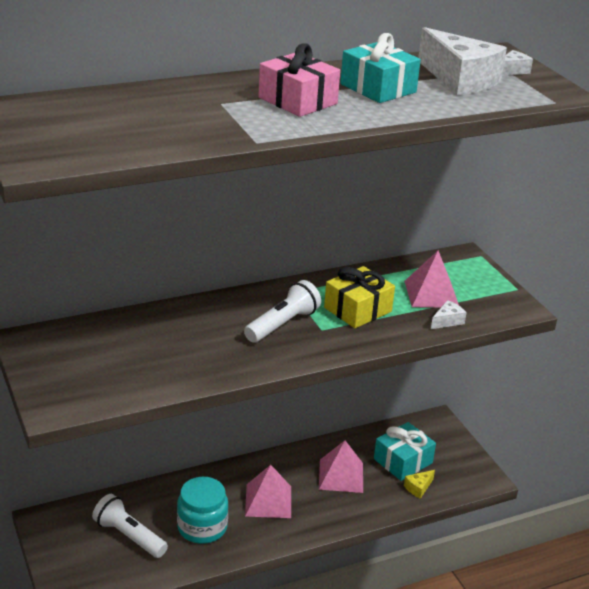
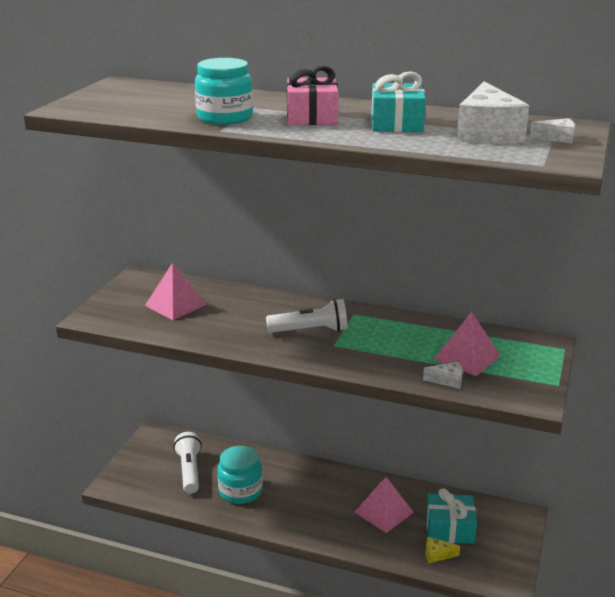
camera: 45 degrees right, 5 degrees down
(226, 125) = (225, 118): none -> turquoise jar
(268, 501) = (307, 499): pink pyramid -> pink pyramid (175, 305)
(358, 309) = (384, 344): yellow gift -> none

